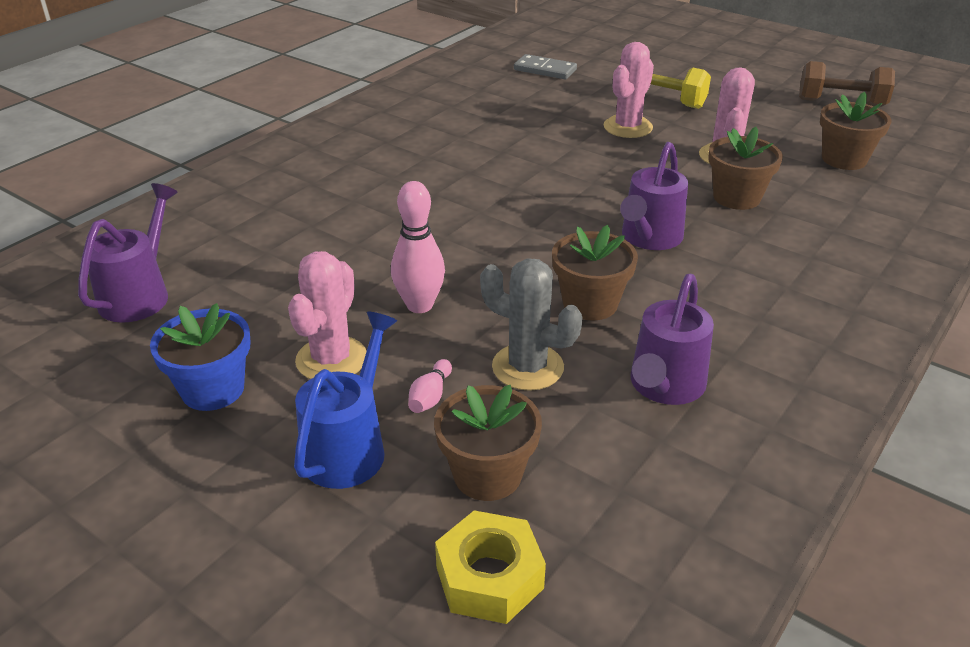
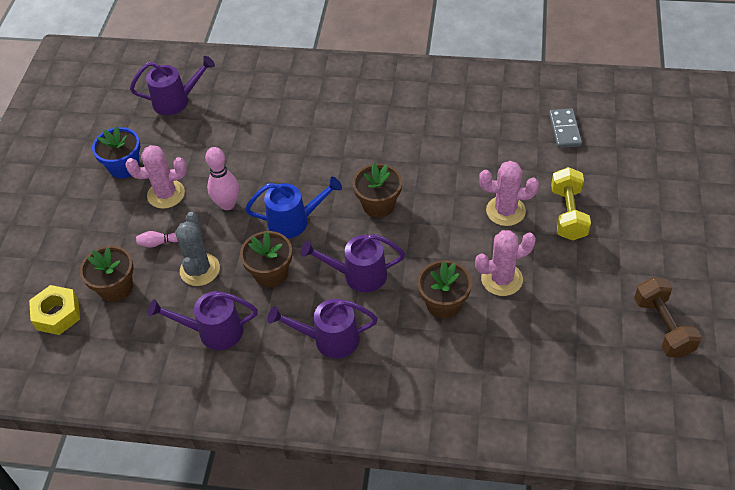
camera: 65 degrees right, 15 degrees up
(349, 446) = (111, 232): blue watering can -> blue watering can (295, 221)
(743, 289) = (329, 339): none -> purple watering can
(844, 159) = (553, 351): brown flower pot -> brown flower pot (378, 205)

